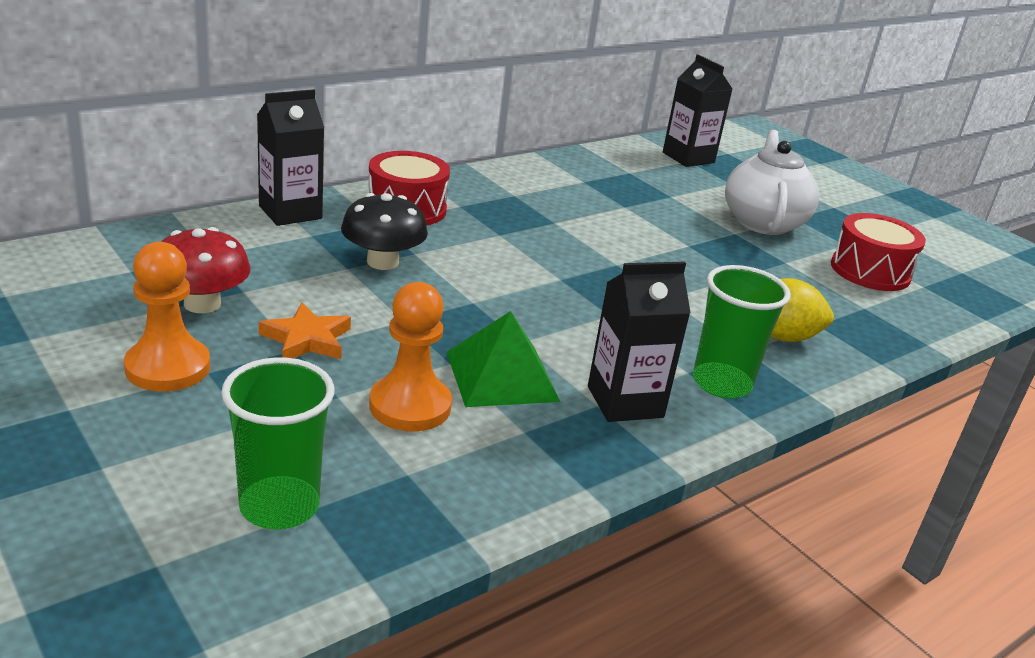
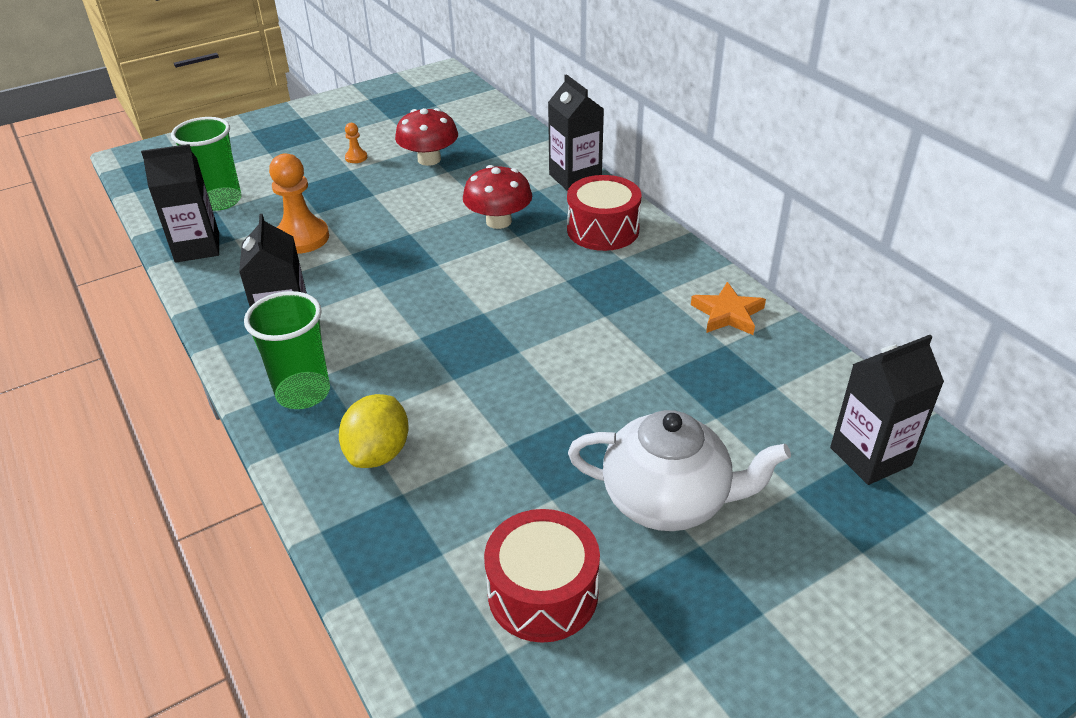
camera: 100 degrees right, 10 degrees up
(168, 367) = (356, 157): orange pawn -> orange pawn, size x0.46
(306, 339) = (384, 197): orange star -> orange star (727, 314)
(382, 262) = (498, 221): black mushroom -> red mushroom
(432, 512) = (197, 247): none -> black carton
(502, 376) = (331, 275): green pyramid -> none

